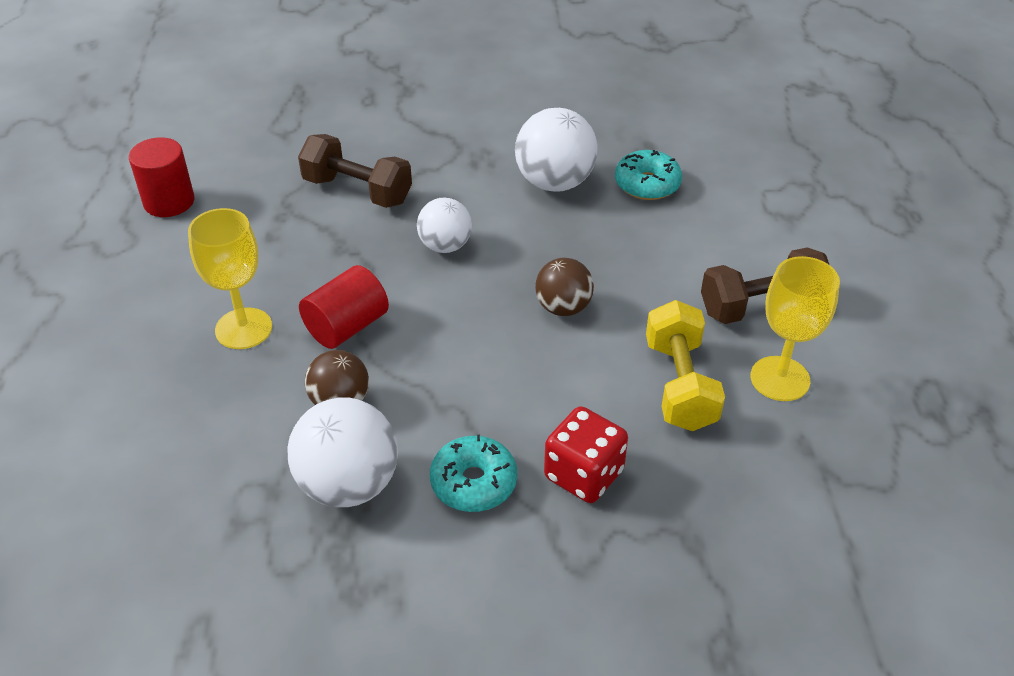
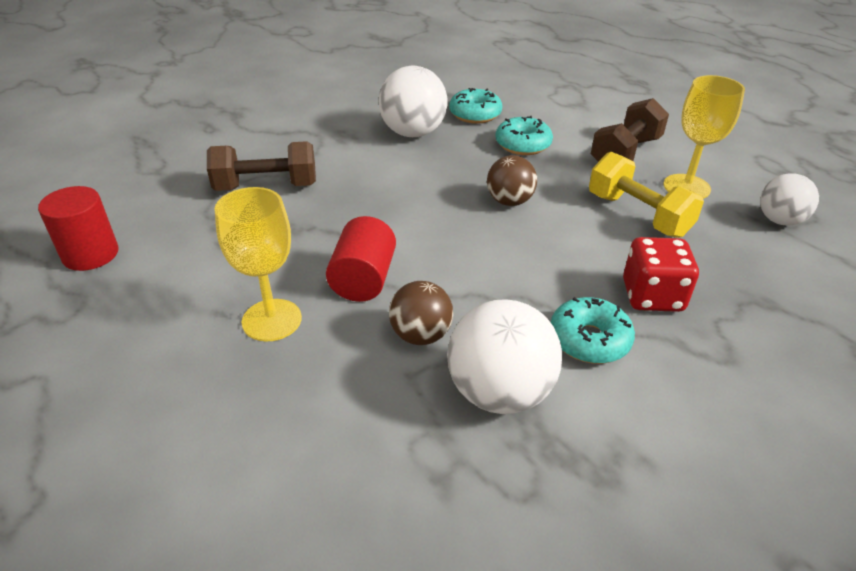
camera: 35 degrees left, 5 degrees down
(445, 246) = (379, 196): white ball -> white ball (779, 220)
(655, 245) = (522, 145): none -> turquoise donut

